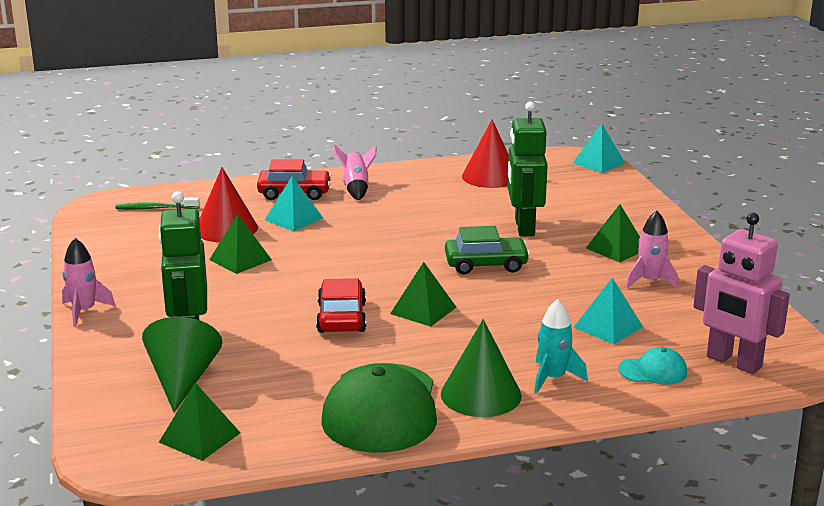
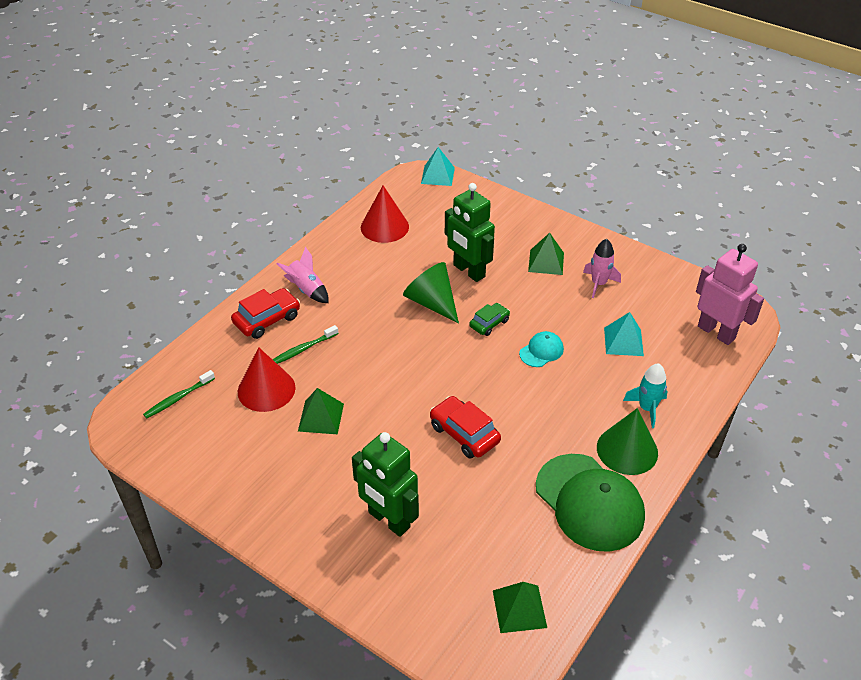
camera: 40 degrees left, 20 degrees up
(84, 311) = (277, 546): pink rocket -> none
(182, 380) = (440, 565): green cone -> green cone (432, 303)
(293, 219) = (303, 349): turquoise pyramid -> green toothbrush
(423, 310) = (505, 393): green pyramid -> none
(486, 264) = (489, 323): green car -> green car, size x0.64
(653, 371) = (688, 366): turquoise cap -> turquoise cap (541, 351)
(733, 362) = (716, 332): pink robot -> pink robot turned 135 degrees counterclockwise

